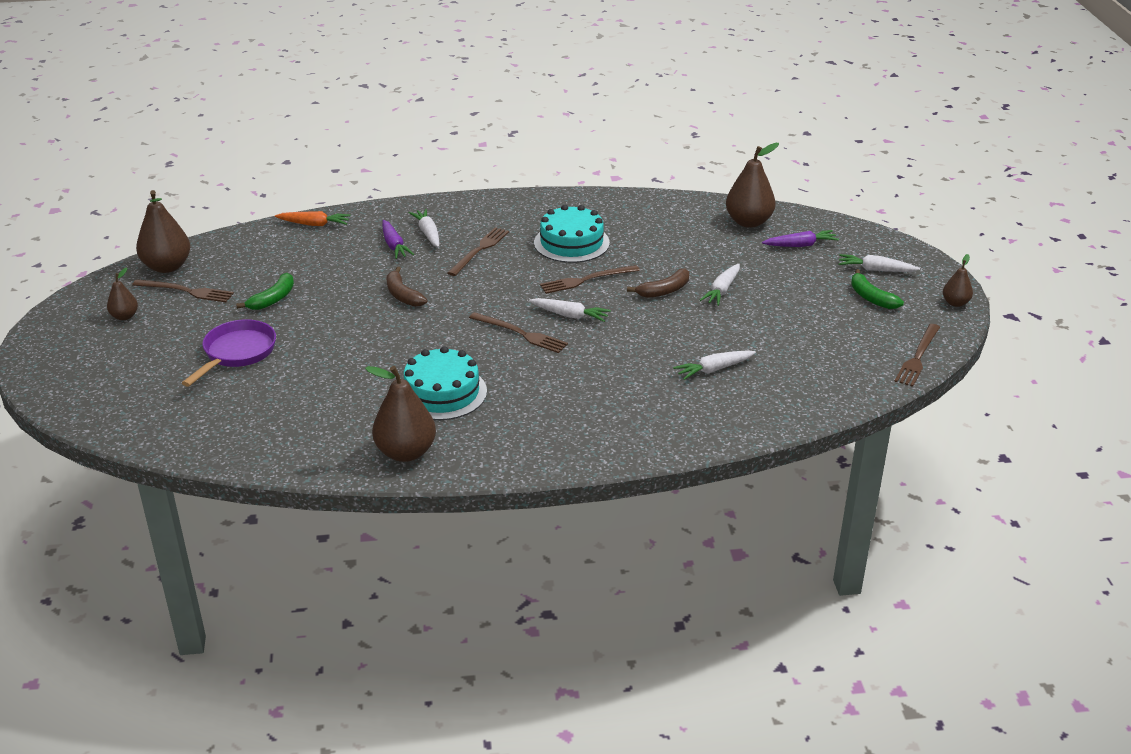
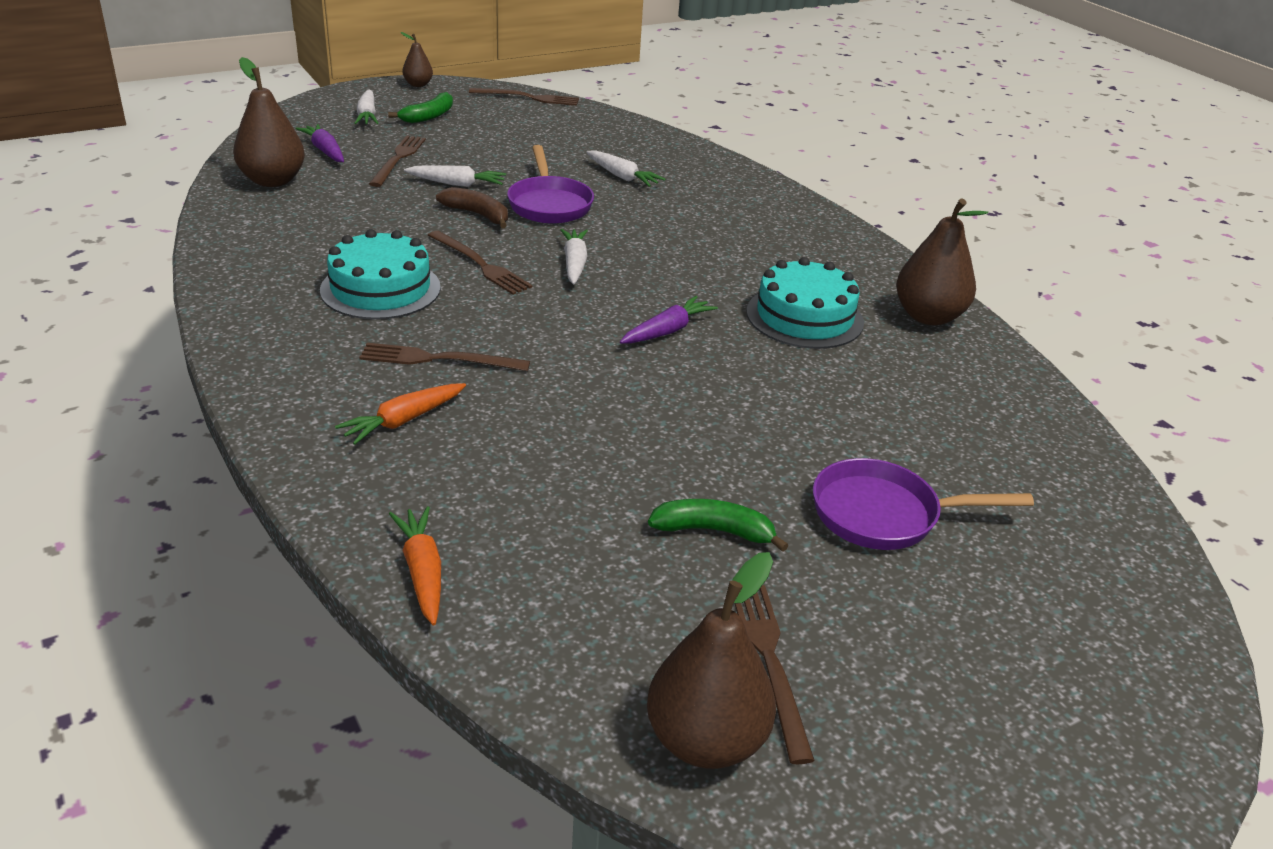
camera: 115 degrees left, 0 degrees up
(124, 316) = (914, 716): brown pear -> none
(394, 245) = (462, 446): purple carrot -> purple carrot (667, 331)
(402, 295) = (611, 399): brown banana -> none
(428, 233) = (403, 421): white carrot -> orange carrot
(521, 333) = (639, 288): brown fork -> brown fork (398, 159)
(671, 323) = (549, 204): none -> purple pan

